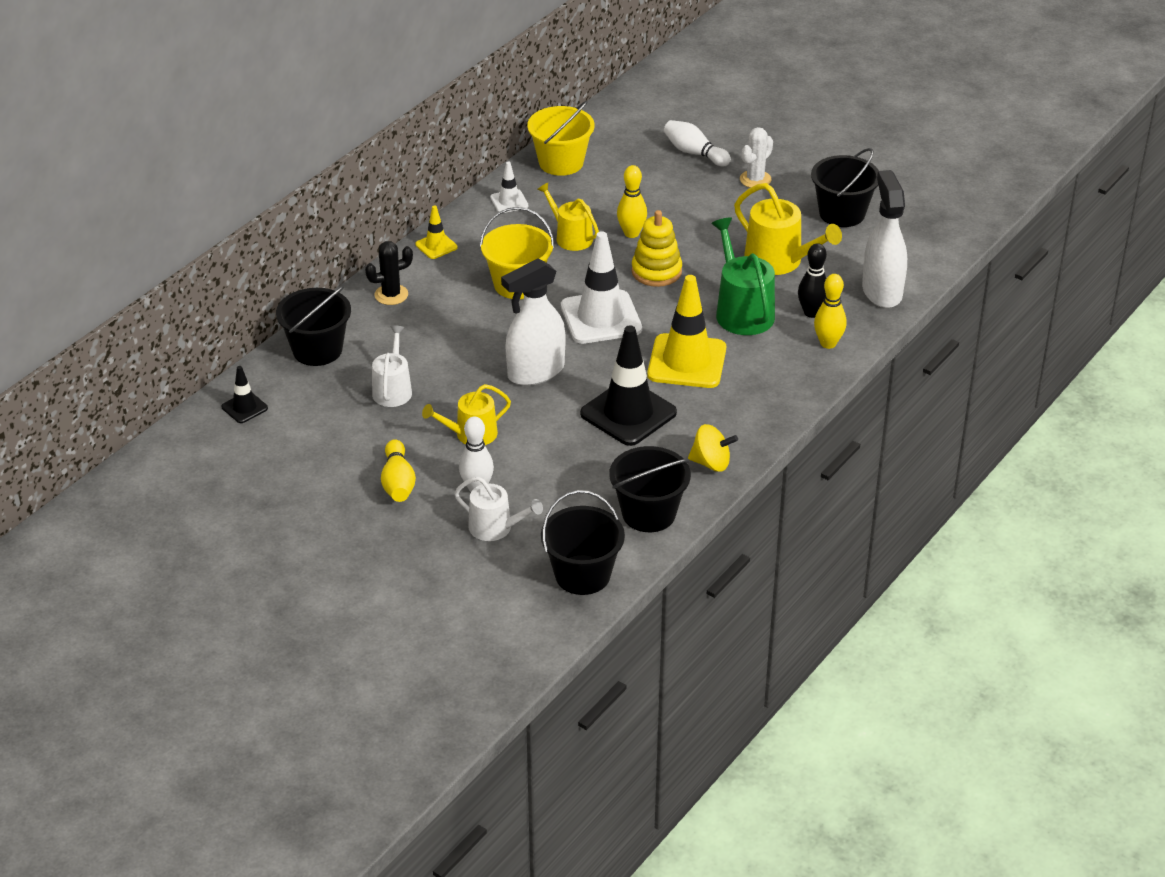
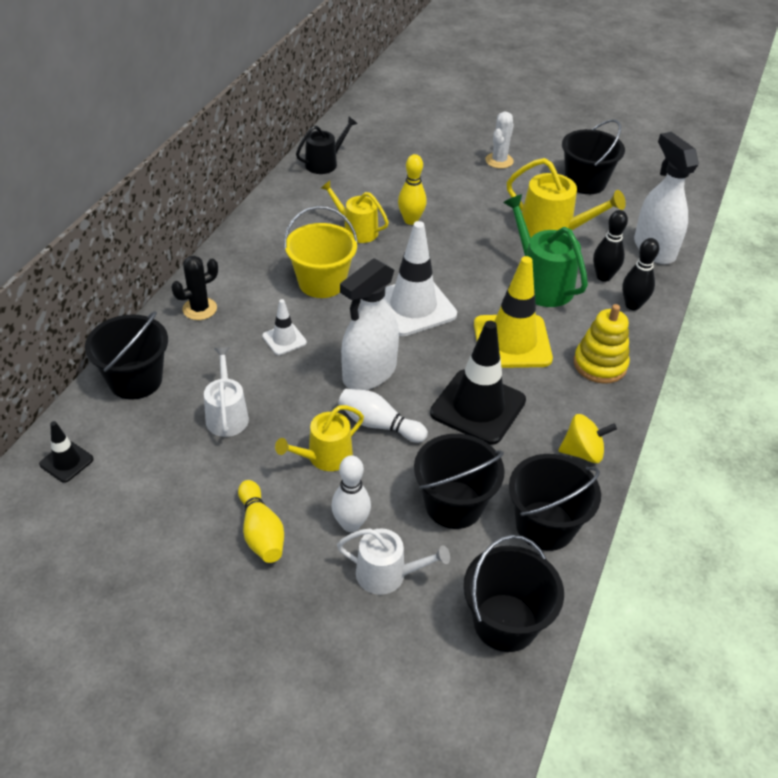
camera: 15 degrees left, 5 degrees up
(436, 246) = (232, 253): yellow traffic cone -> none
(509, 201) = (289, 203): white traffic cone -> white traffic cone (284, 339)
(561, 162) = (324, 163): yellow bucket -> black watering can
(573, 486) = (454, 504): none -> black bucket
(656, 271) = (447, 254): yellow stacking toy -> yellow stacking toy (600, 364)
(694, 153) = (438, 143): white bowling pin -> white bowling pin (379, 425)
(828, 343) = (632, 305): yellow bowling pin -> black bowling pin

